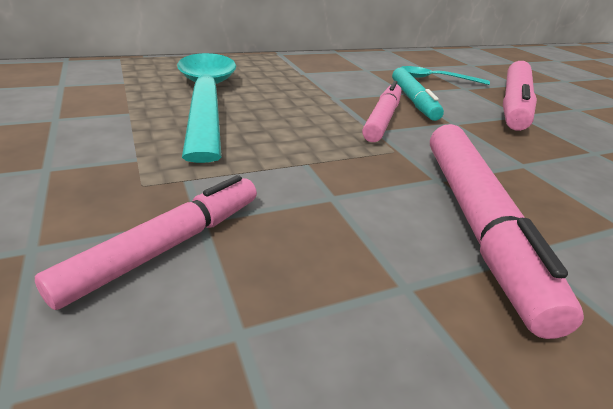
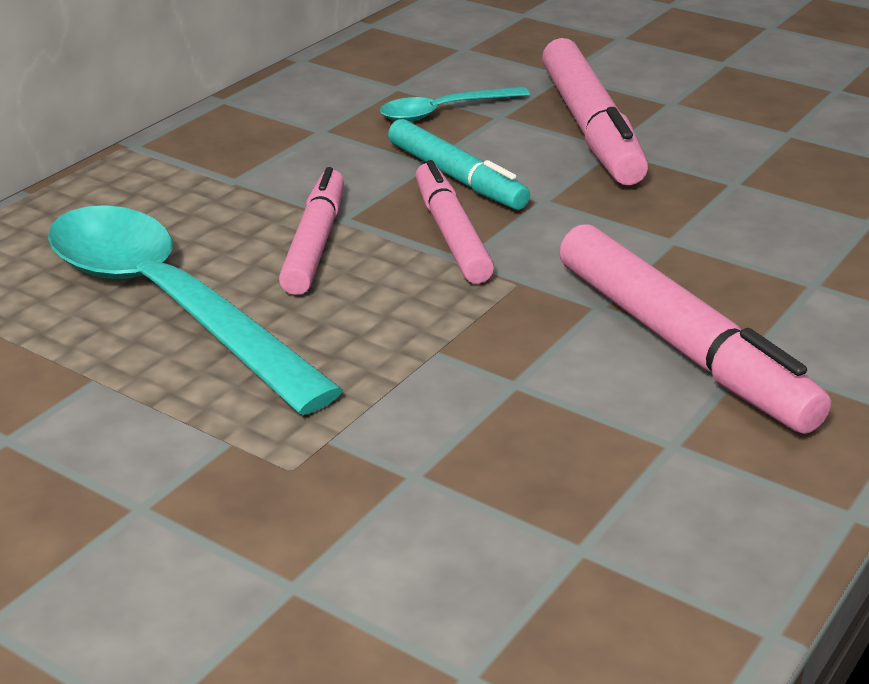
camera: 30 degrees left, 0 degrees up
(167, 246) = (422, 516): pink marker -> pink marker (315, 243)

